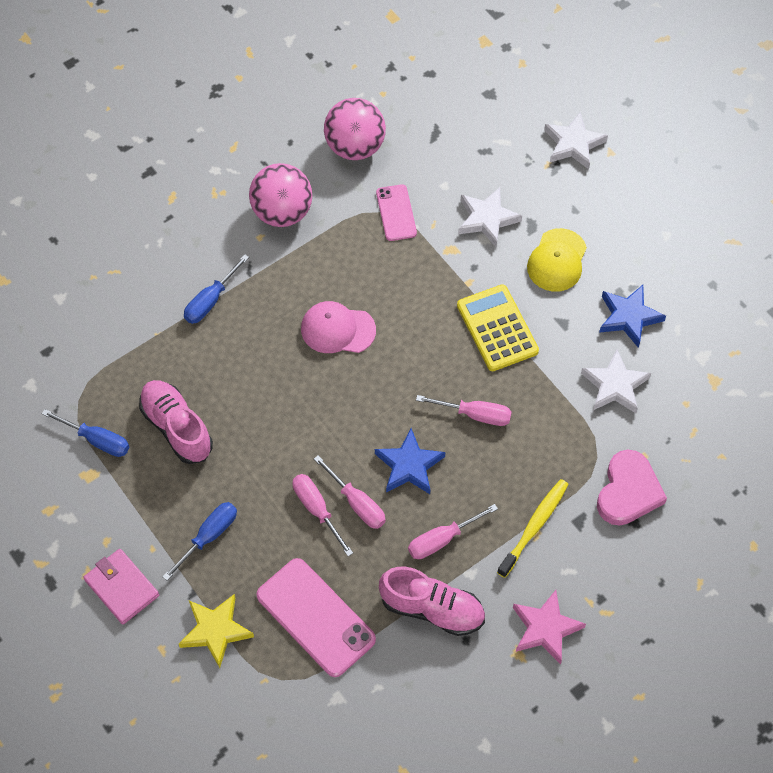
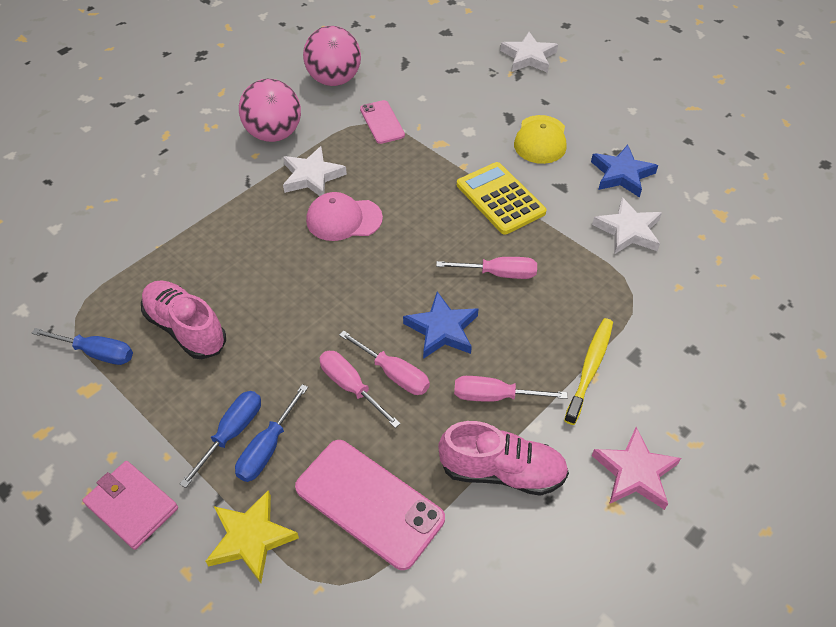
camera: 10 degrees left, 10 degrees down
(211, 300) = (211, 211): blue screwdriver -> blue screwdriver (268, 447)
(442, 539) = (495, 396): pink screwdriver -> pink screwdriver turned 45 degrees clockwise
(487, 219) = (467, 117): white star -> white star (312, 176)
(628, 491) = (675, 321): pink heart -> none

